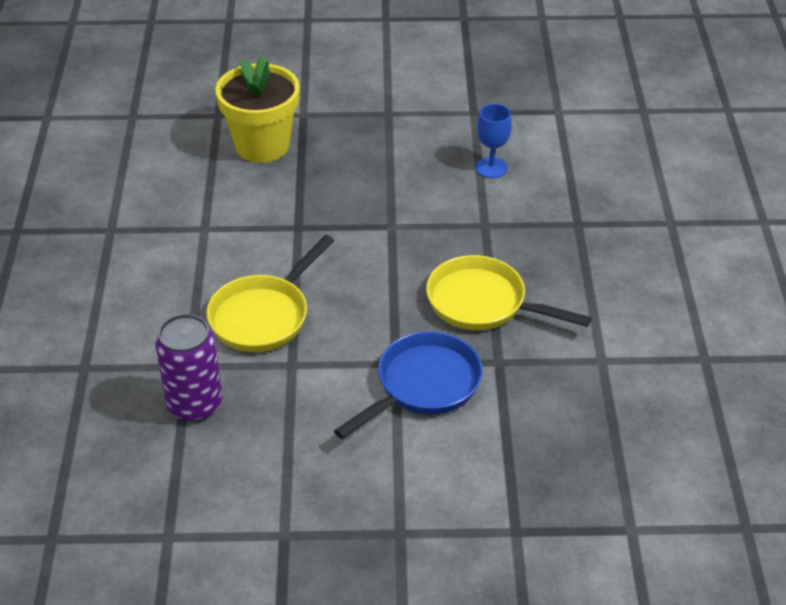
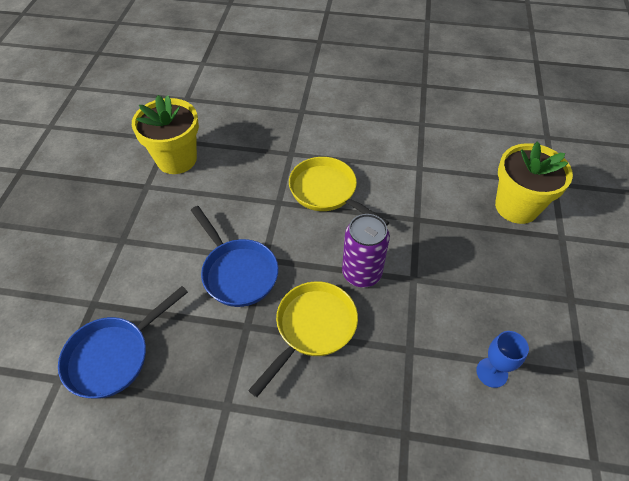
camera: 100 degrees right, 10 degrees up
(194, 404) = (258, 154): purple can -> purple can (361, 273)
(216, 510) = (176, 159): none -> yellow flower pot
(581, 482) = (113, 356): none -> blue pan

